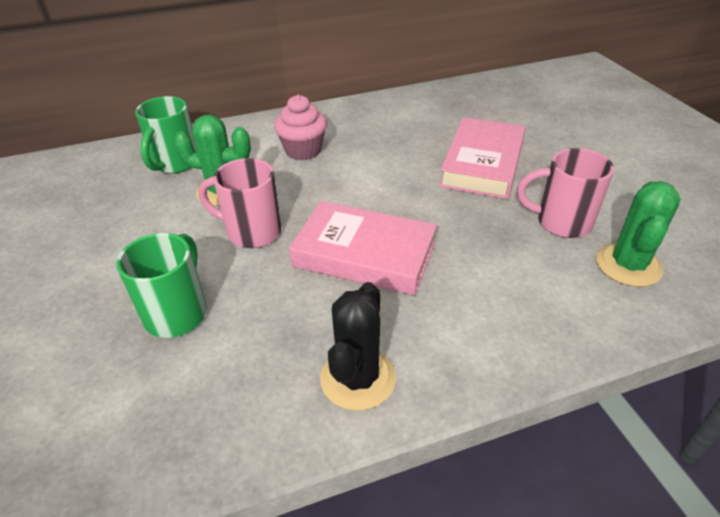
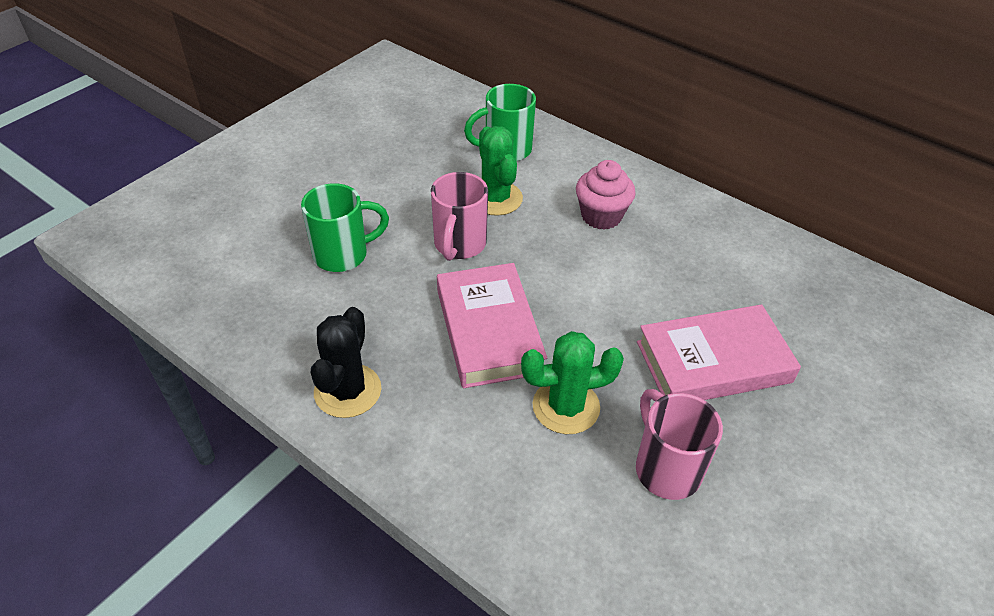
camera: 55 degrees right, 5 degrees up
(252, 232) = (459, 245): pink mug -> pink mug turned 150 degrees counterclockwise
(358, 378) = (347, 391): black cactus -> black cactus turned 60 degrees counterclockwise
(628, 265) = (640, 552): green cactus -> green cactus (566, 406)

